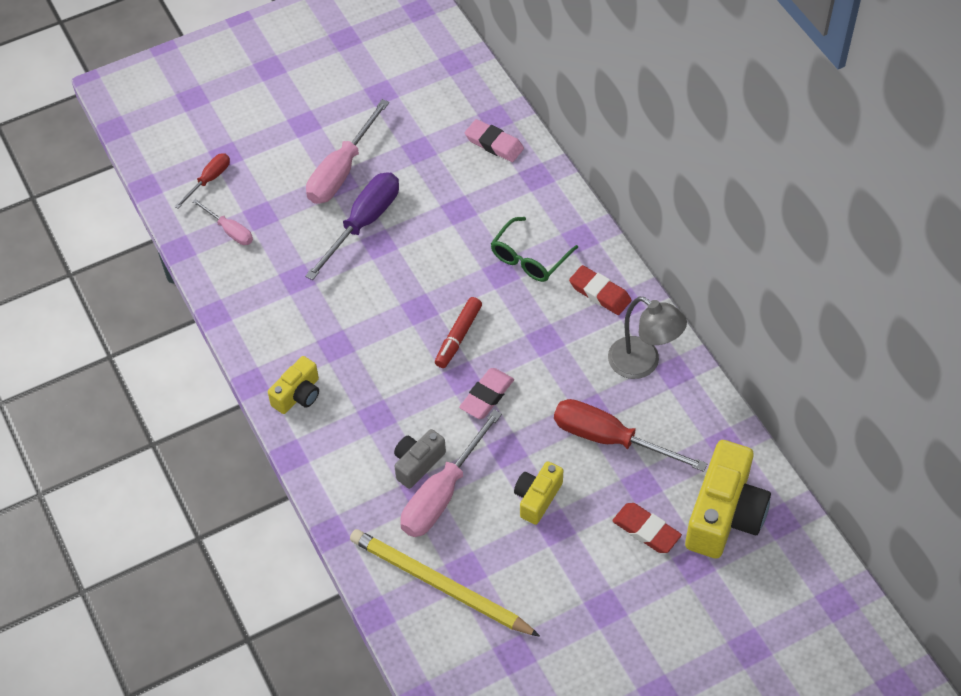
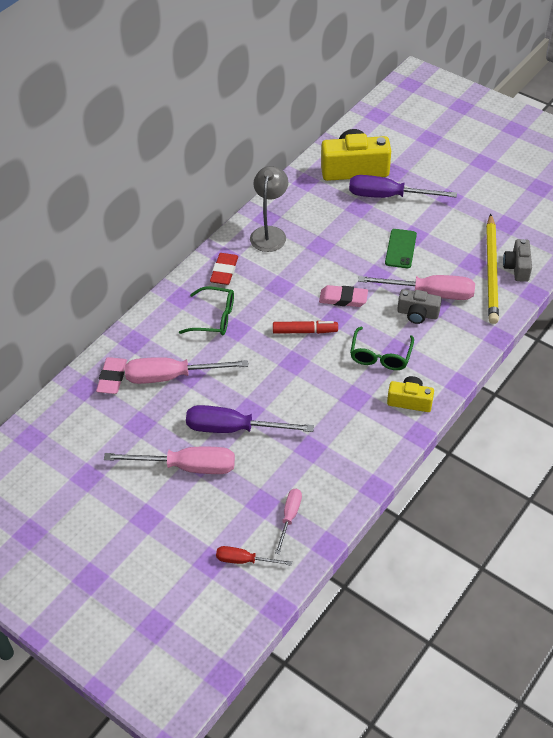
camera: 115 degrees left, 5 degrees down
(377, 395) = (380, 356): none -> green glasses
(429, 620) = (517, 267): none -> grey camera
(465, 193) = (172, 376): none -> pink screwdriver
(537, 498) = (401, 249): yellow camera -> green phone
(610, 439) = (336, 230): red screwdriver -> none
(646, 530) = (388, 196): red eraser -> purple screwdriver

